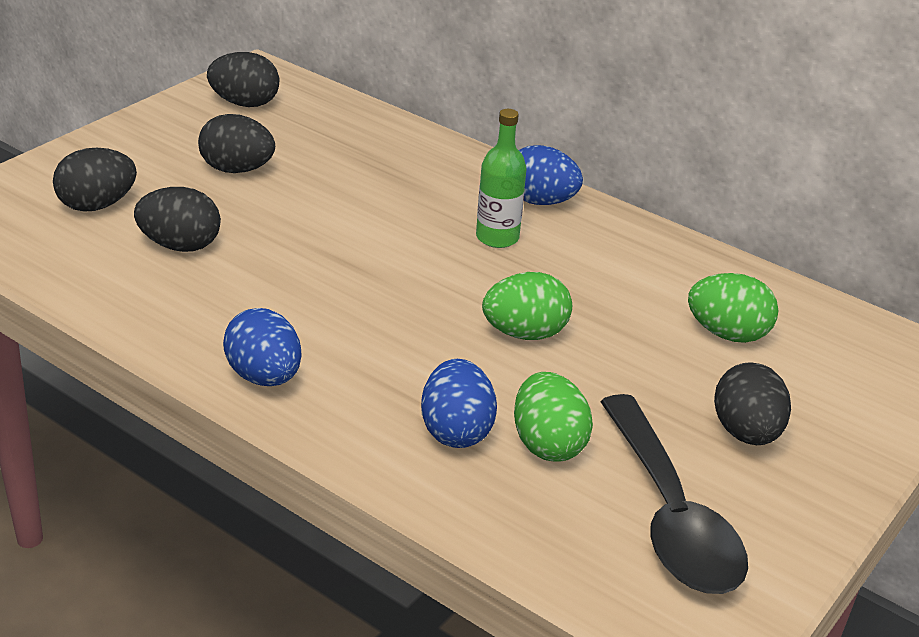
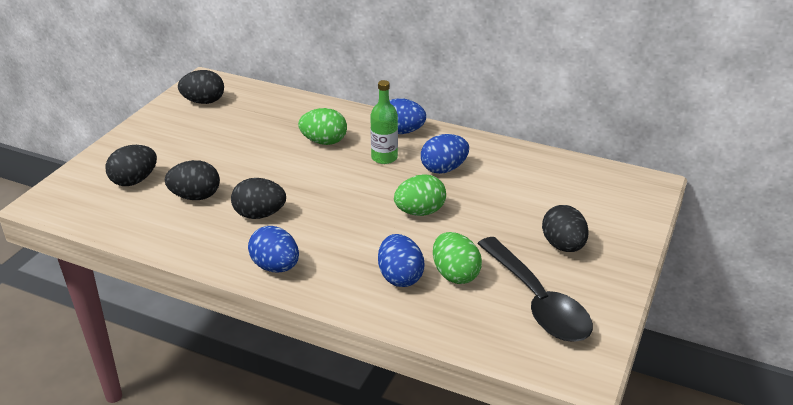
camera: 10 degrees left, 0 degrees up
(237, 169) = (213, 143): black egg -> black egg (260, 215)
(588, 272) = (444, 169): none -> blue egg
(727, 334) = (534, 191): green egg -> green egg (324, 142)

